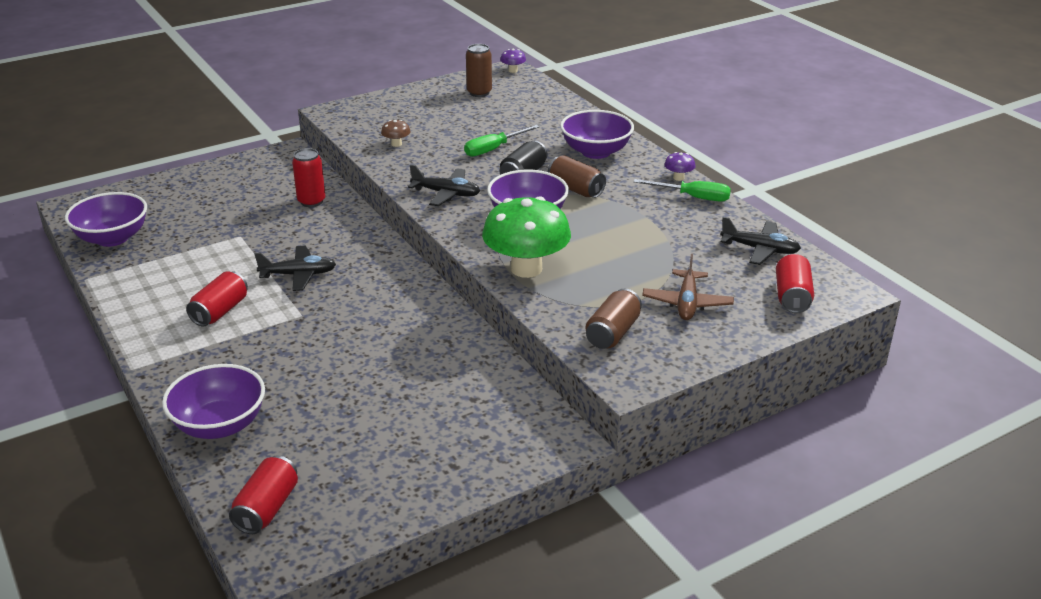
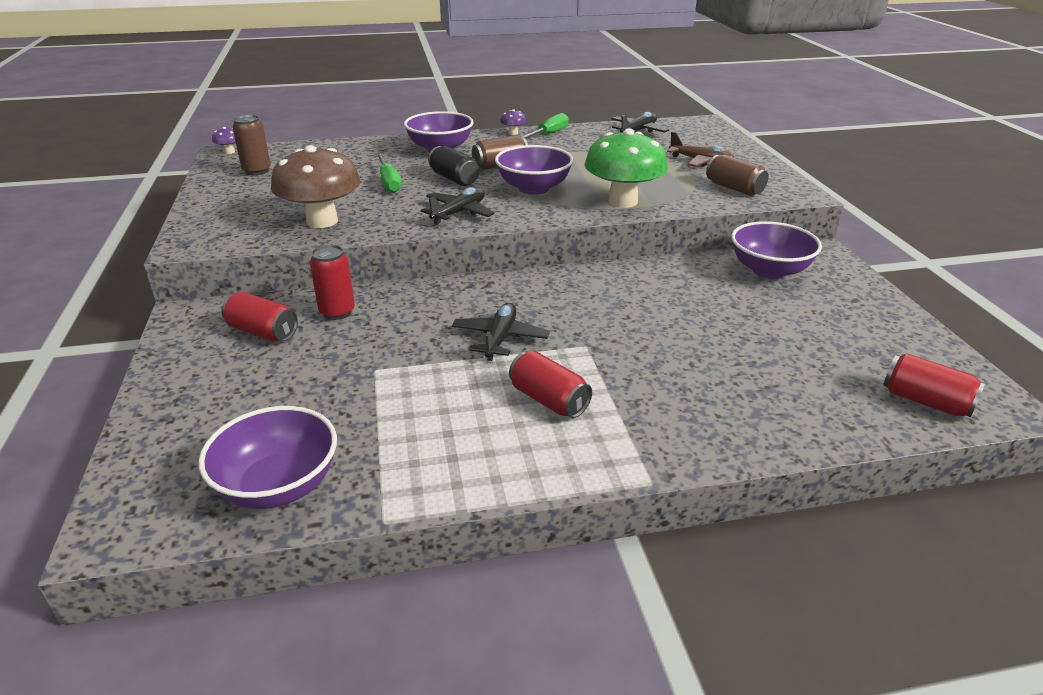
camera: 70 degrees left, 0 degrees up
(220, 425) = (784, 419): purple bowl -> purple bowl (769, 271)
(396, 144) = (322, 221): brown mushroom -> brown mushroom, size x2.48
(792, 296) = (704, 135): red can -> red can (262, 332)

